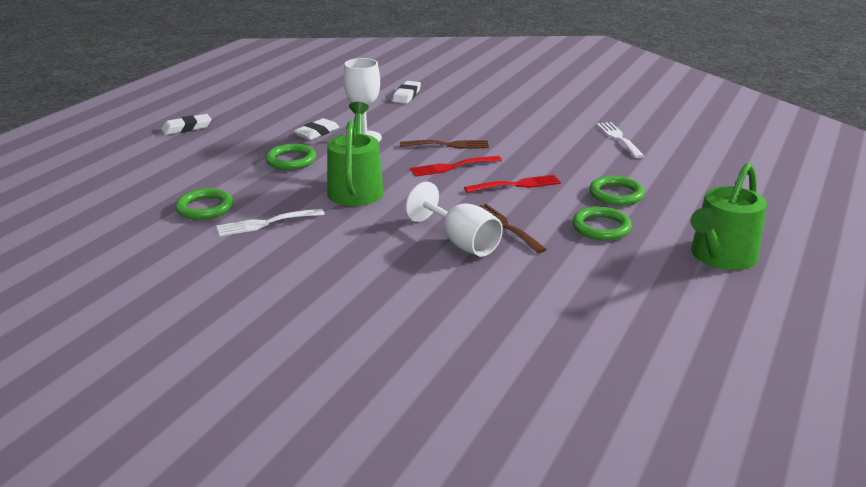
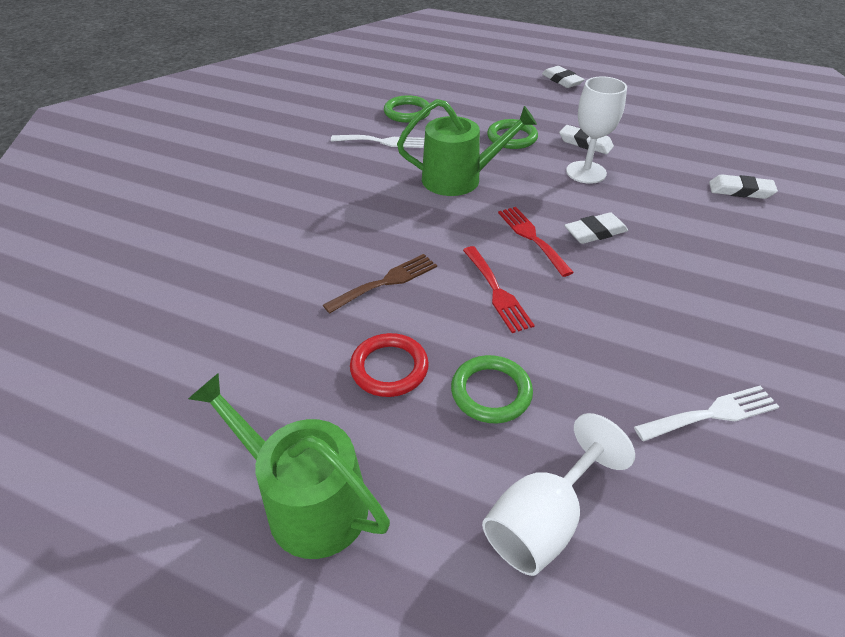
camera: 85 degrees right, 15 degrees up
(265, 223) = (382, 142): white fork -> white fork turned 120 degrees clockwise
(448, 145) = (595, 232): brown fork -> white eraser
(461, 242) = (350, 251): white goblet -> white goblet (542, 520)
(601, 227) = (389, 368): green ring -> red ring

